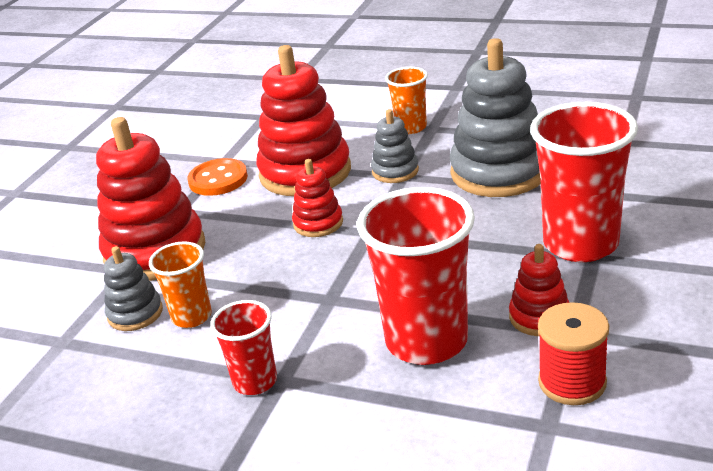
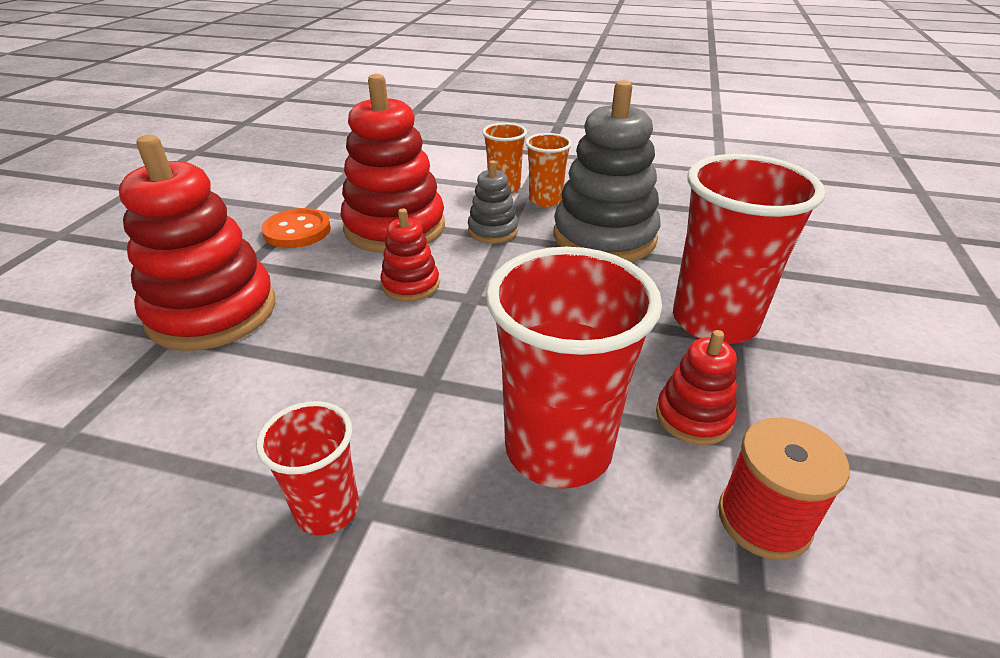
camera: 10 degrees left, 5 degrees up
(135, 313) = (172, 396): grey stacking toy -> none
(192, 316) = (248, 403): orange cup -> orange cup (545, 200)

